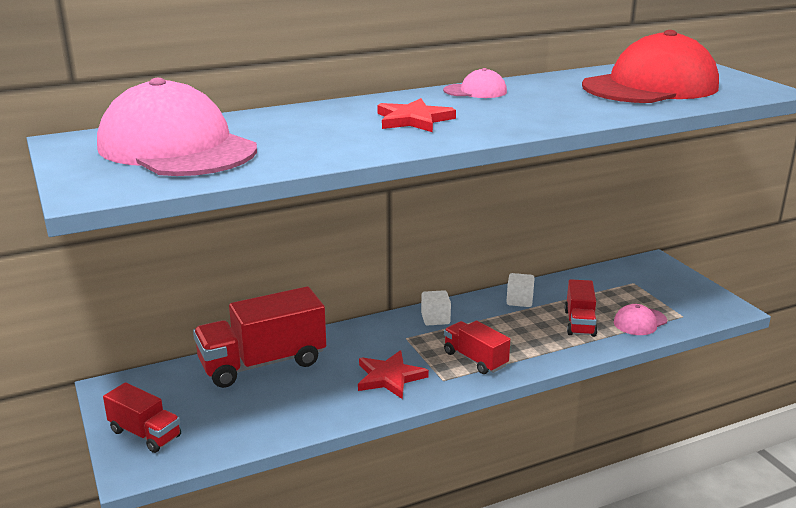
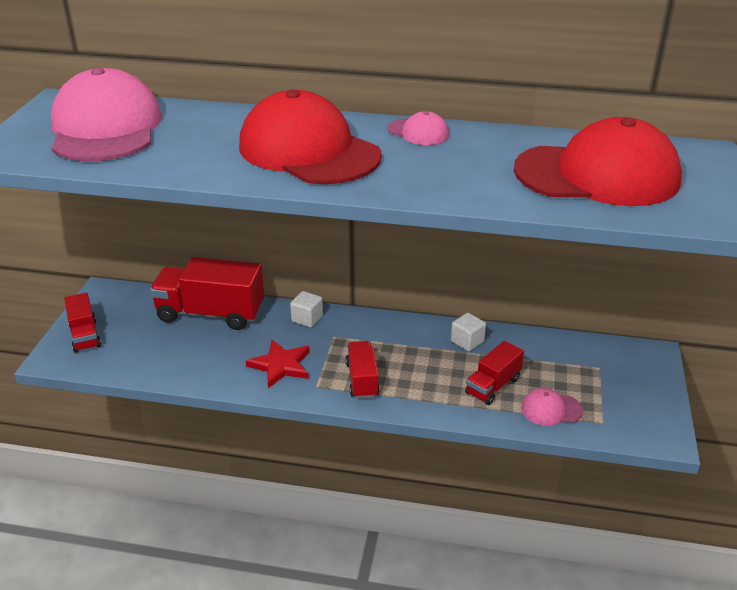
camera: 35 degrees right, 10 degrees up
(413, 120) = (308, 151): red star -> red cap
(435, 319) = (376, 329): white cube -> white cube (307, 318)

